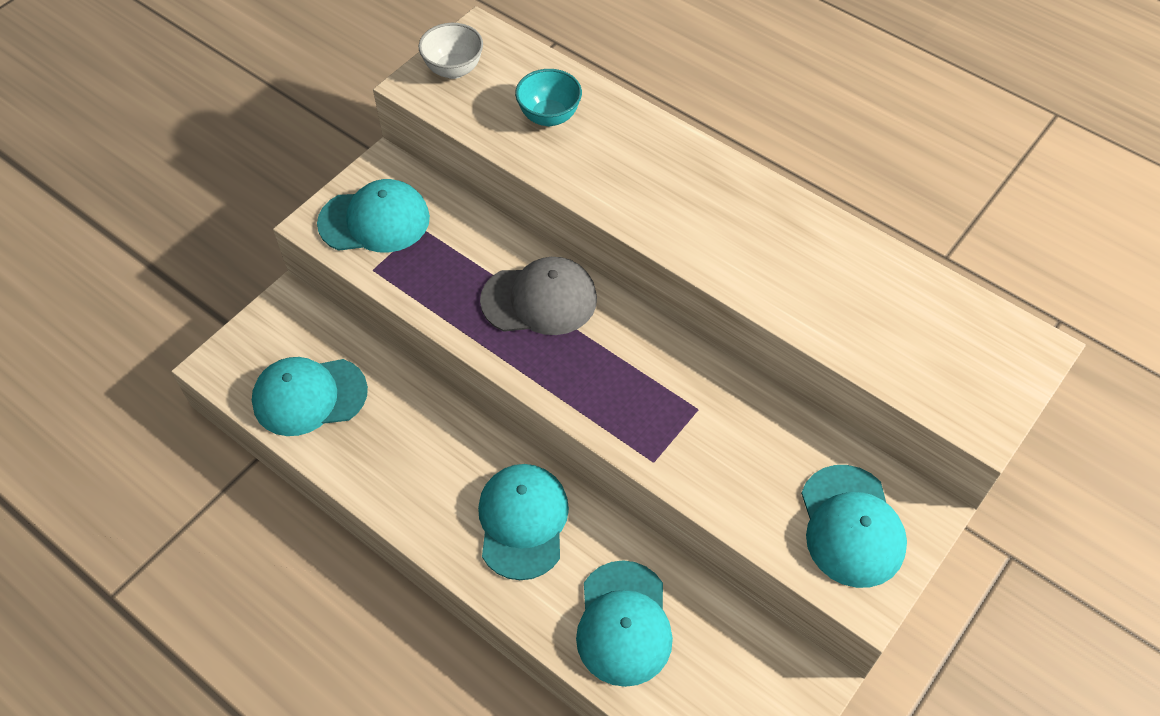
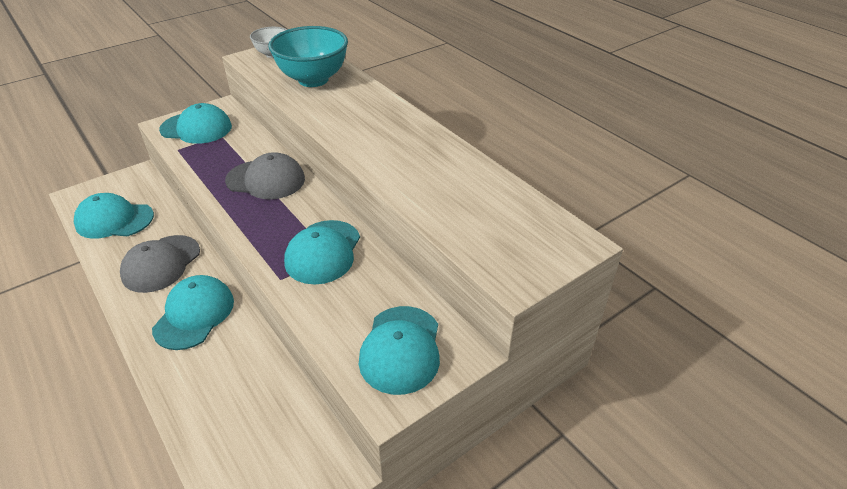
camera: 15 degrees right, 15 degrees down
(427, 454) = (161, 263): none -> grey cap
(549, 116) = (313, 80): turquoise bowl -> turquoise bowl, size x1.80
(623, 623) = (221, 394): turquoise cap -> turquoise cap (323, 252)

